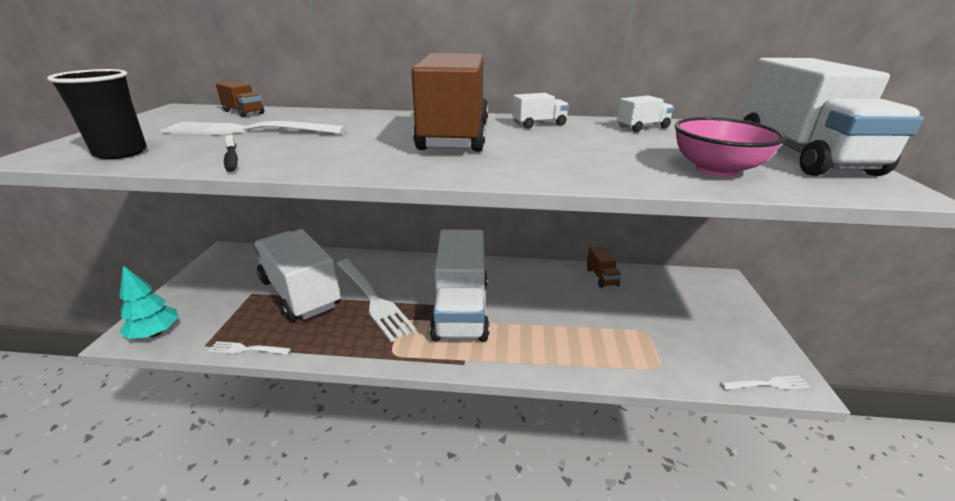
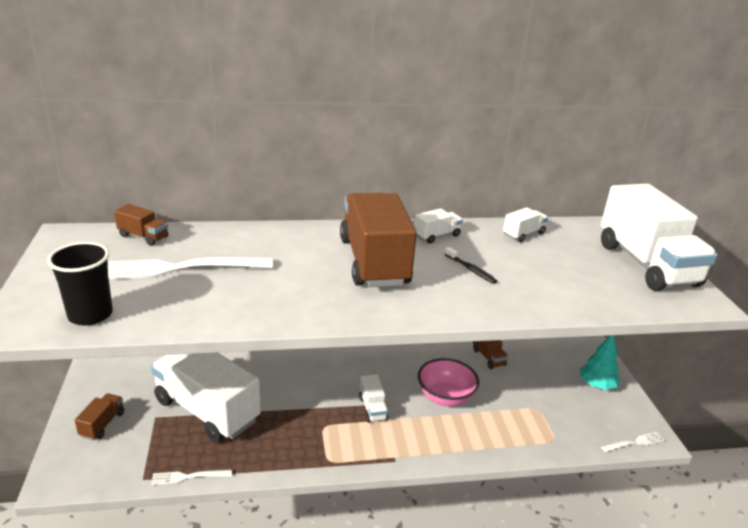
camera: 15 degrees left, 0 degrees up
(155, 333) = (82, 474): turquoise tree -> turquoise tree (596, 385)
(202, 294) = (102, 424): none -> brown truck
(231, 159) = (204, 313): black toothbrush -> black toothbrush (471, 270)
(373, 299) = (285, 408): white fork -> none
(461, 310) = (372, 408): white truck -> white truck, size x0.42
(716, 170) = (590, 290): pink bowl -> pink bowl (445, 397)

